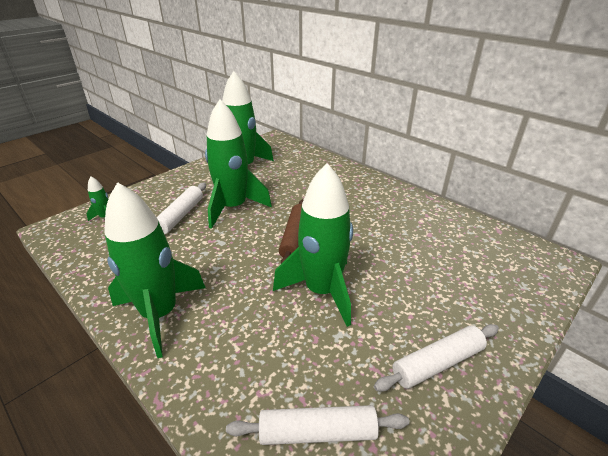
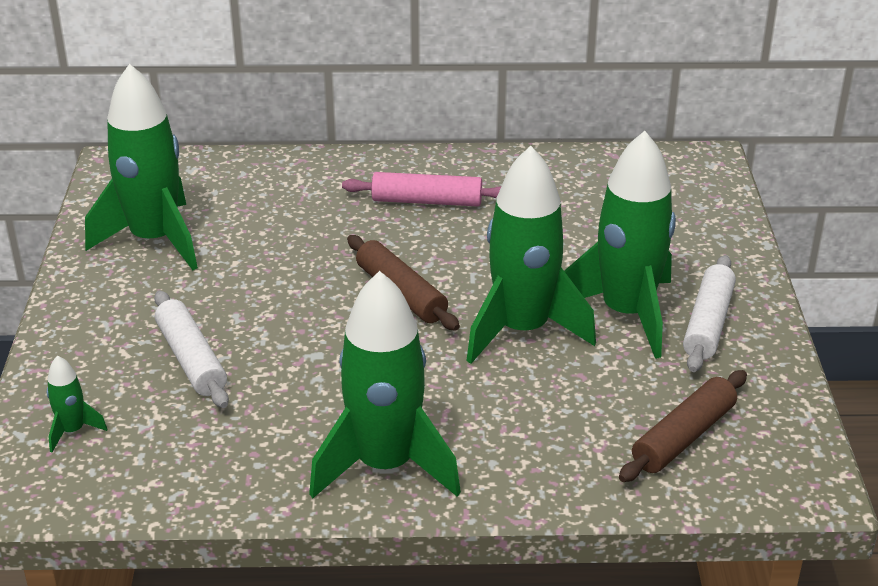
camera: 45 degrees left, 0 degrees up
(233, 208) = (251, 305): green rocket -> green rocket (626, 314)
(317, 432) = (683, 437): white rolling pin -> brown rolling pin
(367, 204) = (427, 201): none -> pink rolling pin

